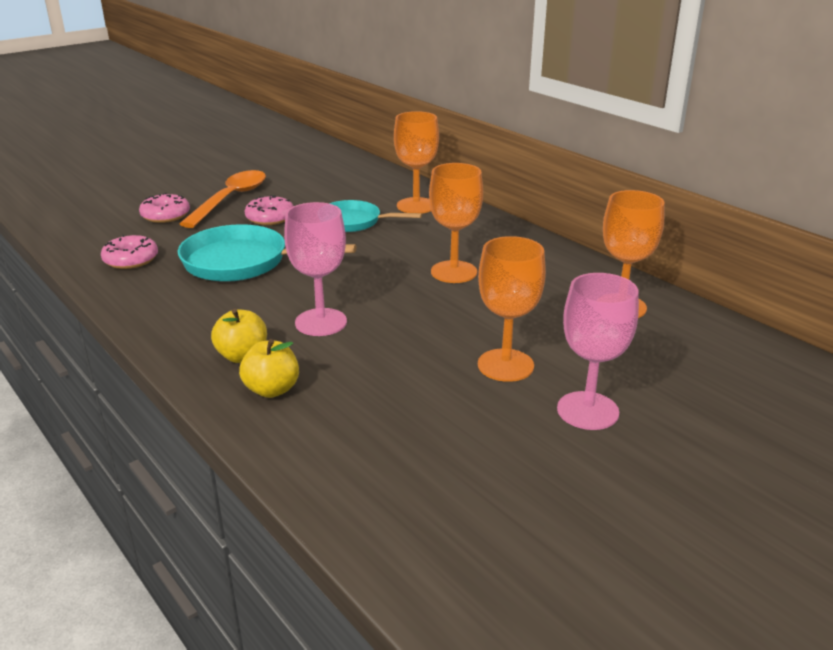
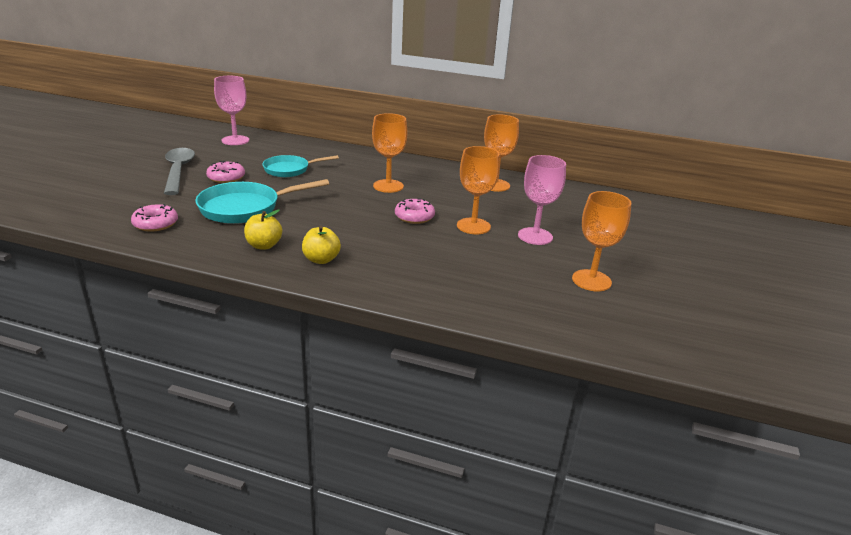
camera: 35 degrees left, 0 degrees up
(165, 215) = (140, 190): pink donut -> pink donut (414, 217)
(230, 199) = (178, 171): orange spoon -> grey spoon
(272, 389) = (364, 271): yellow apple -> yellow apple (264, 245)
(321, 322) = (345, 230): pink goblet -> pink goblet (235, 140)
(416, 206) = (318, 153): orange goblet -> orange goblet (591, 280)

